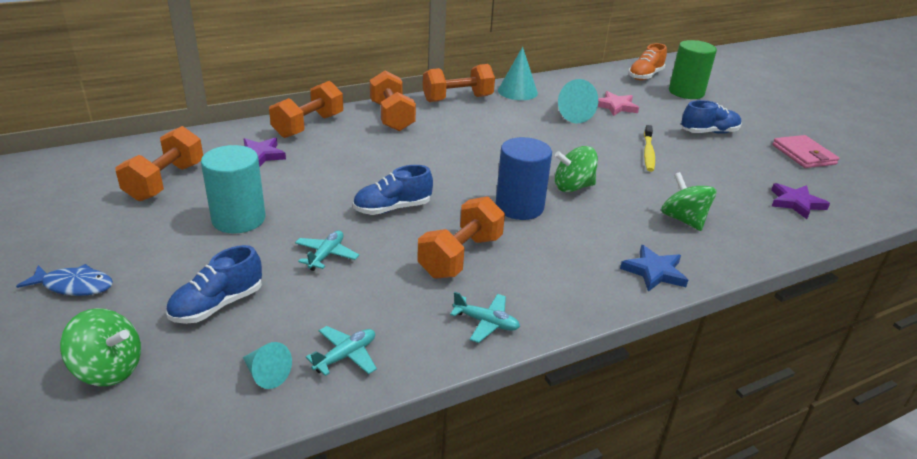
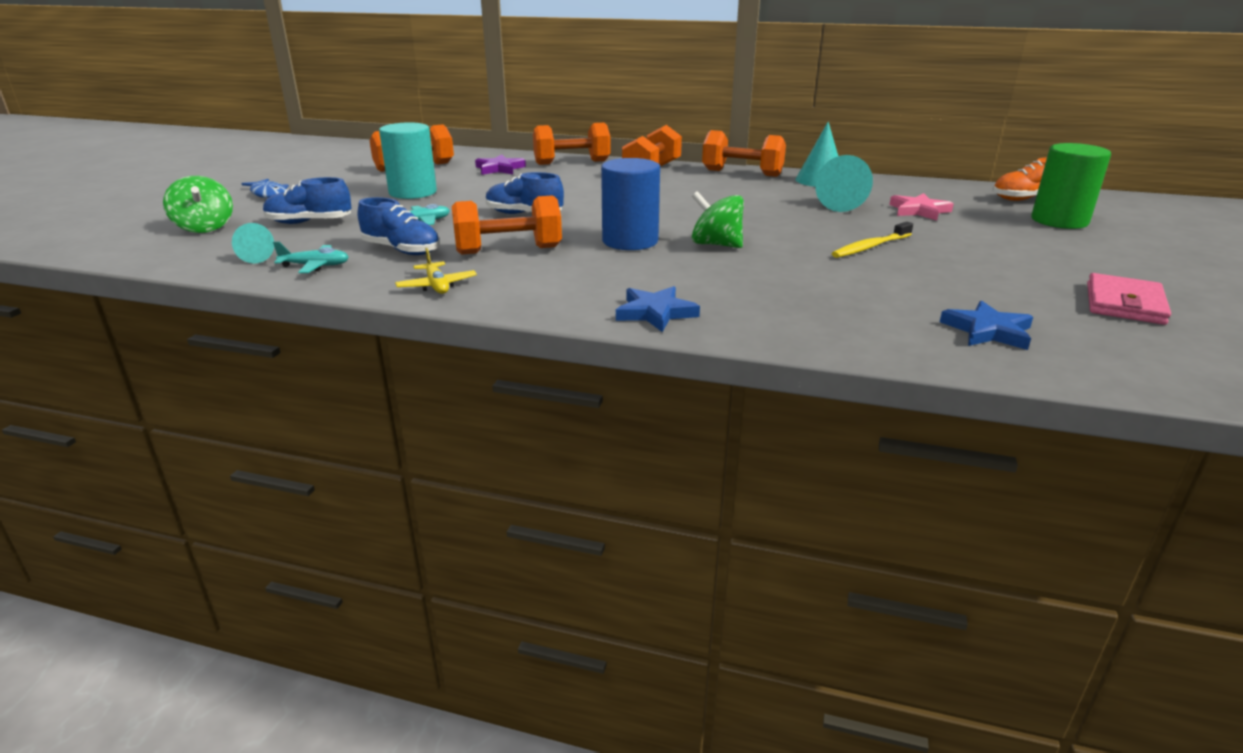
camera: 45 degrees right, 5 degrees down
(486, 323) = (437, 286): turquoise plane -> yellow plane
(683, 220) = (784, 296): green spinning top -> none
(709, 132) = (1005, 253): blue shoe -> blue shoe (402, 250)
(796, 203) = (987, 331): purple star -> blue star

